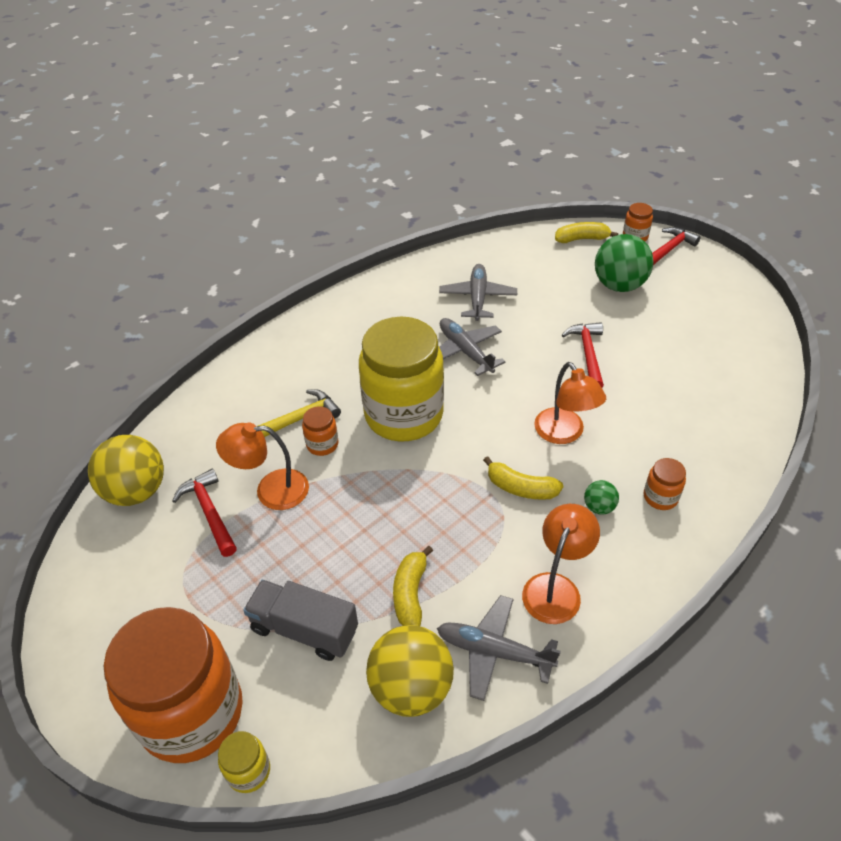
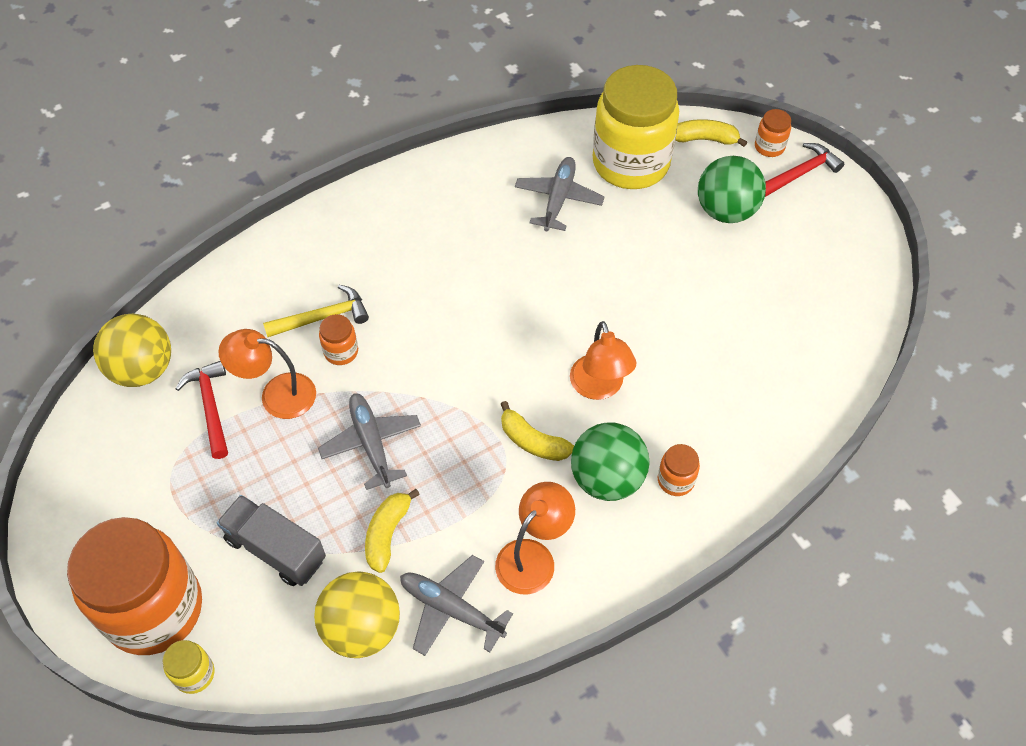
camera: 10 degrees right, 10 degrees up
(403, 415) = (435, 333): yellow jar -> yellow jar (630, 163)
(465, 351) = (524, 266): grey plane -> grey plane (371, 443)
(587, 354) = (658, 294): red hammer -> none
(599, 507) = (607, 479): green ball -> green ball, size x2.13

